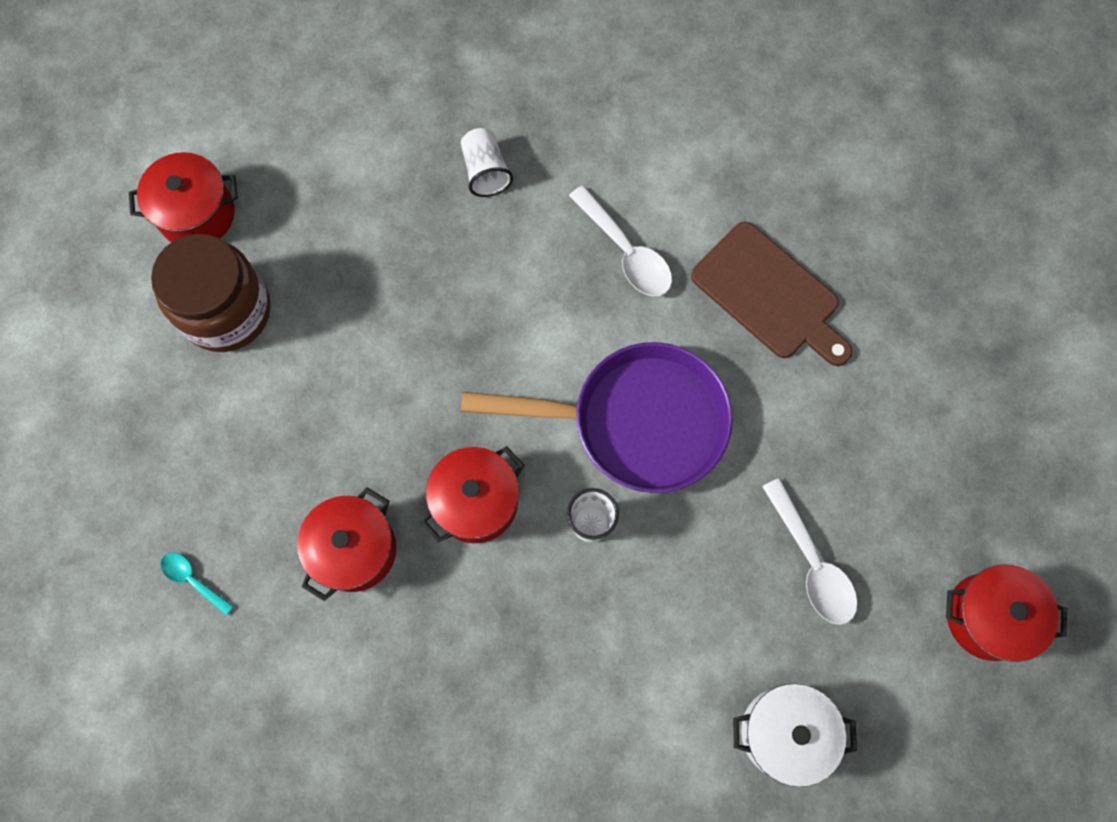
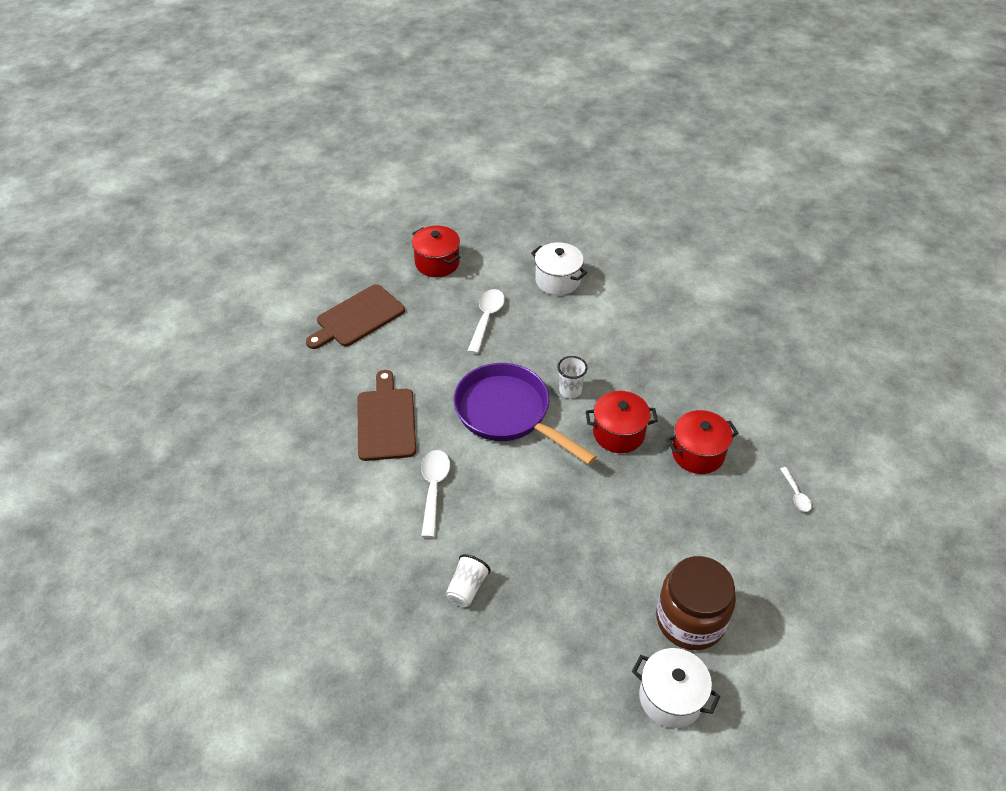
camera: 140 degrees left, 25 degrees down
(193, 580) = (796, 494): turquoise spoon -> white spoon
(197, 214) = (670, 697): red pot -> white pot
(977, 419) = (357, 318): none -> brown cutting board

